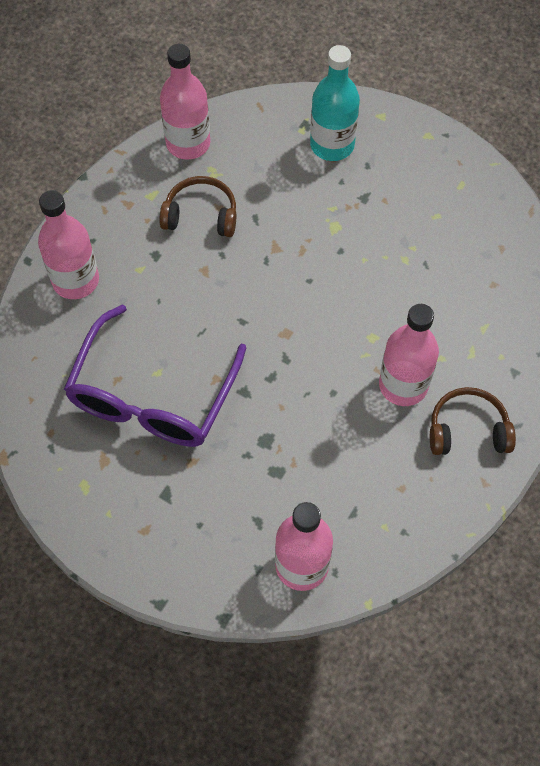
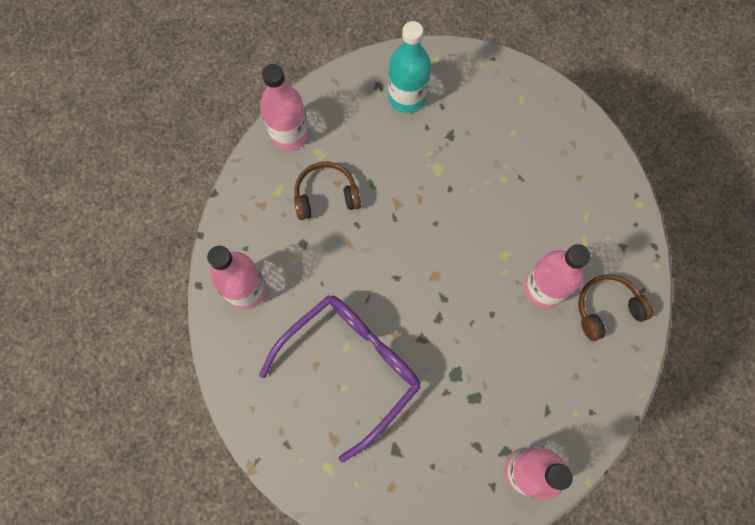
camera: 20 degrees left, 10 degrees up
(153, 394) = (350, 368): purple glasses -> purple glasses turned 135 degrees counterclockwise

